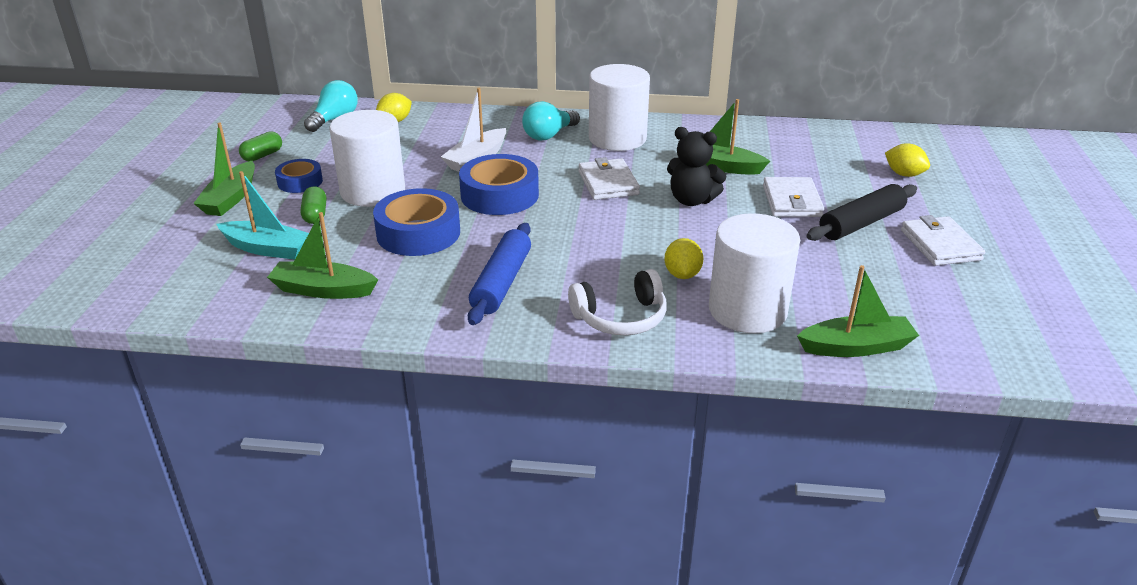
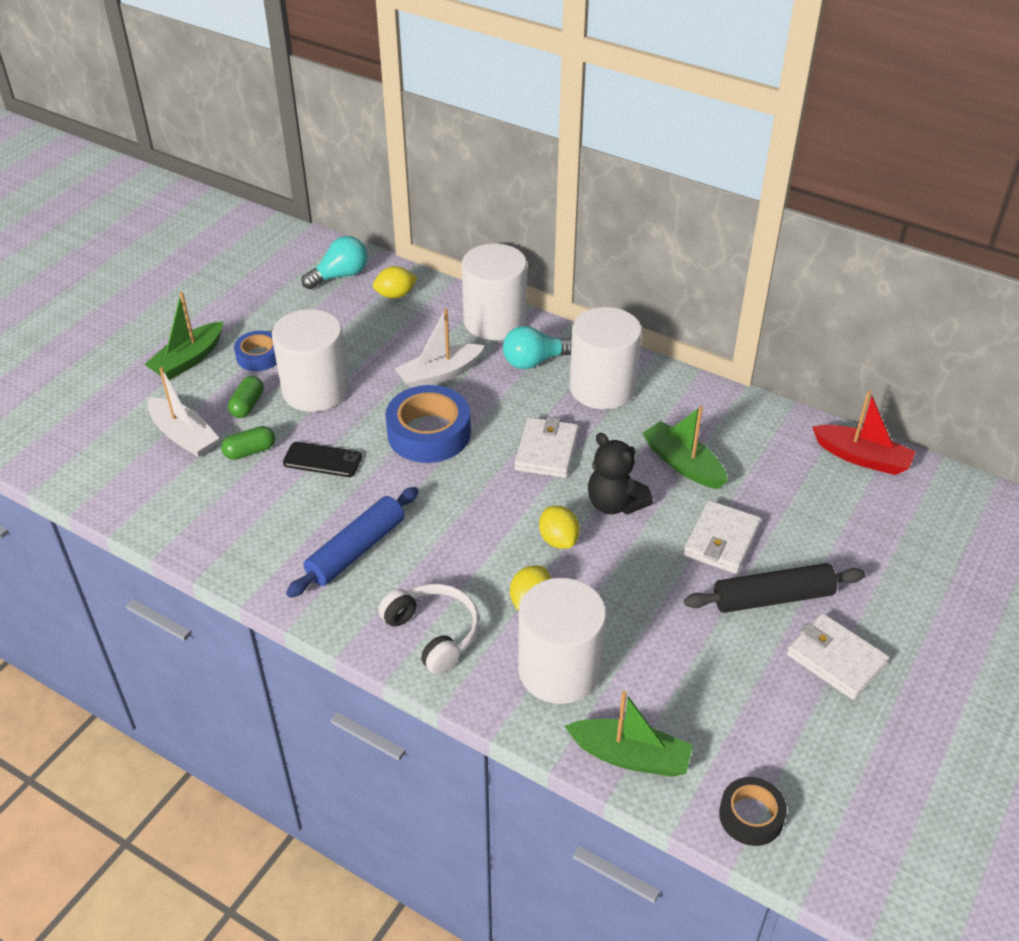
camera: 25 degrees right, 10 degrees up
(262, 156) = (246, 309): green capsule -> green capsule (250, 451)
(267, 249) = (184, 436): turquoise boat -> white boat
(323, 290) = (201, 504): green boat -> none
(418, 233) = (322, 460): blue tape -> black phone
(494, 119) = (494, 321): none -> white cylinder
(621, 317) = (433, 633): white headphones -> white headphones turned 135 degrees counterclockwise
(841, 134) = (862, 458): none -> red boat
(904, 174) = (885, 543): yellow lemon -> yellow lemon (558, 540)
(940, 245) = (836, 659): white wallet -> white wallet turned 60 degrees counterclockwise
(981, 354) = (751, 816): none -> black tape

